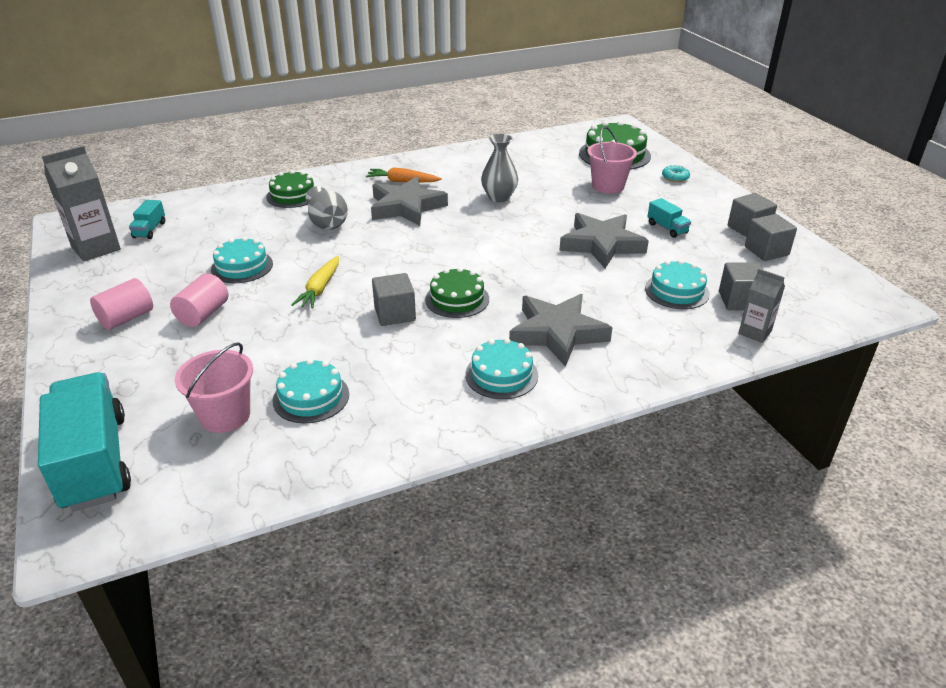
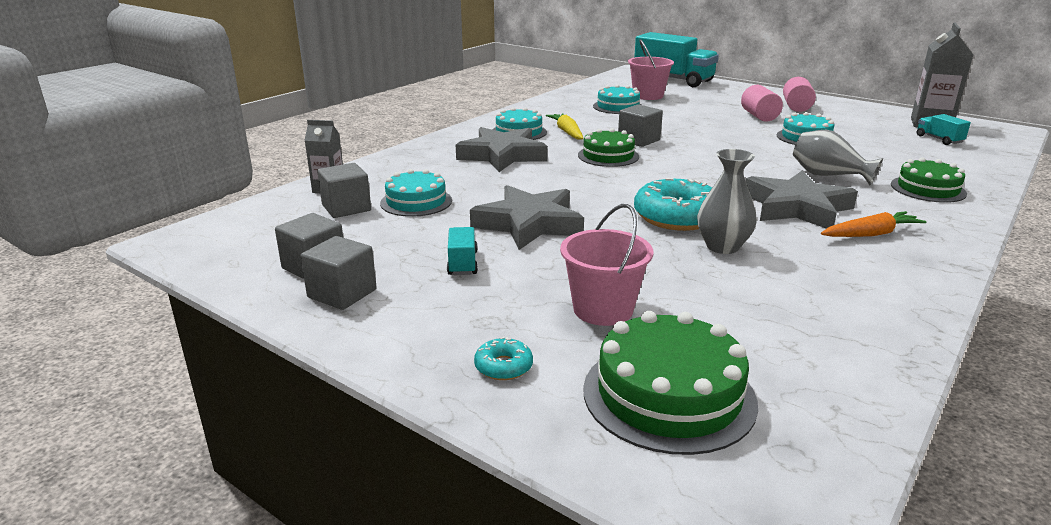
camera: 150 degrees right, 10 degrees down
(320, 289) = (720, 140): yellow carrot -> yellow carrot (567, 132)
(494, 222) = (677, 217): none -> turquoise donut
(667, 228) = (462, 263): turquoise truck -> turquoise truck turned 60 degrees clockwise

